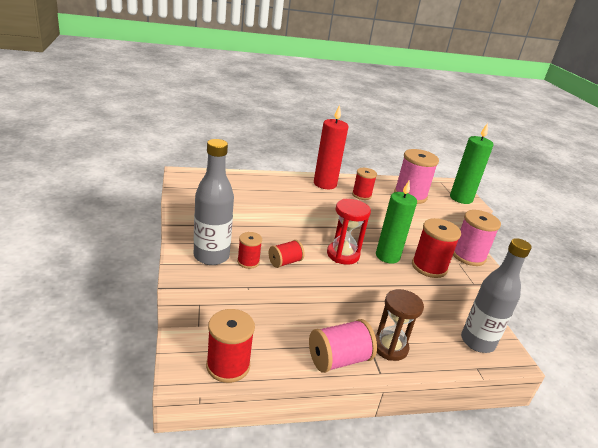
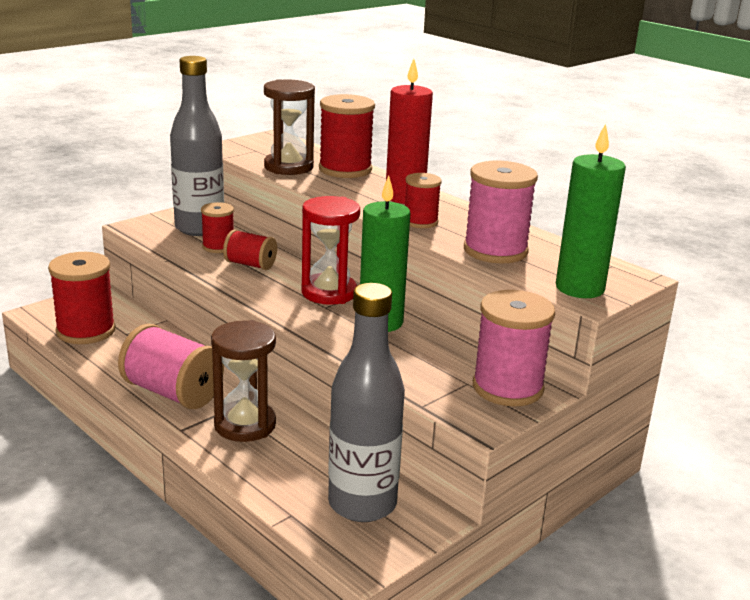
camera: 60 degrees right, 5 degrees down
(243, 191) = (288, 167): none -> brown hourglass
(429, 267) = (406, 359): red spool -> red spool (345, 169)

